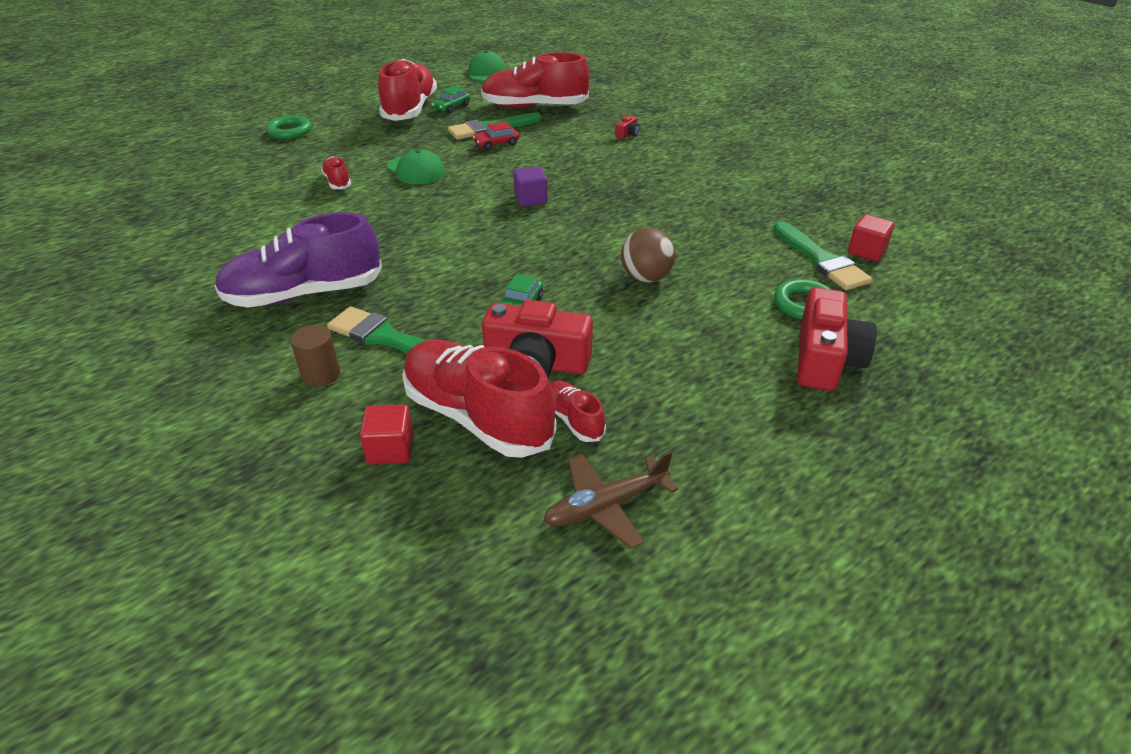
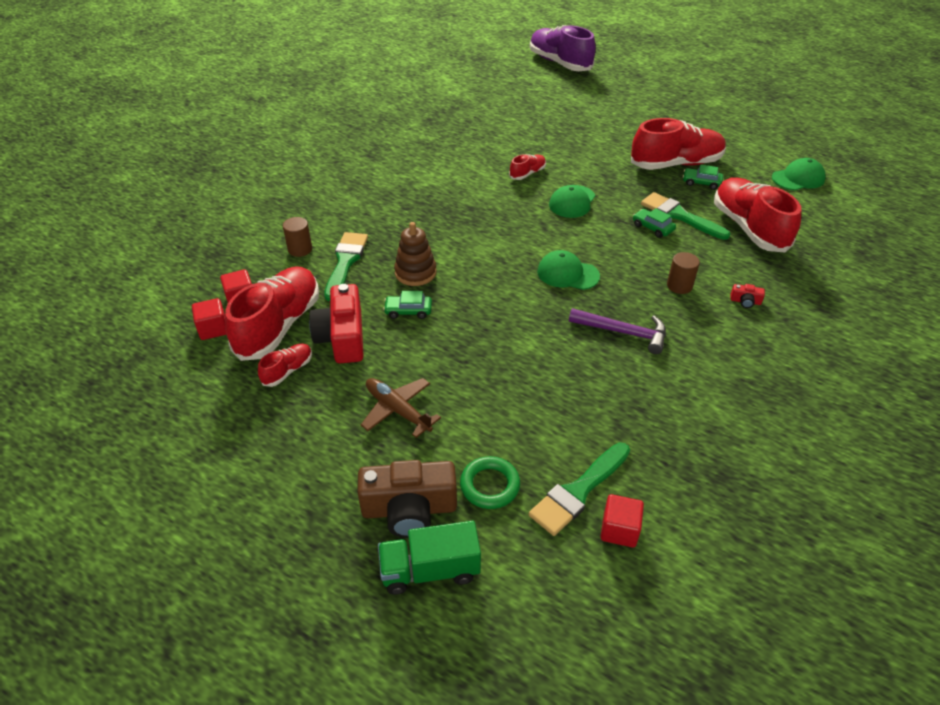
camera: 70 degrees right, 5 degrees up
(290, 131) = (587, 126): green ring -> none
(304, 294) = (379, 213): purple shoe -> purple shoe (560, 63)
(439, 487) = (213, 329): none -> red cube
(454, 288) = (415, 273): none -> brown stacking toy
(496, 144) = (652, 228): red car -> green car
(530, 199) = (567, 274): purple cube -> green cap
(588, 153) = (679, 286): none -> brown cylinder
(606, 506) = (210, 406): brown plane -> brown plane (398, 410)
(634, 193) = (623, 332): none -> purple hammer
(646, 277) = (481, 370): brown ball -> none
(825, 359) = (409, 509): red camera -> brown camera
(902, 360) = (430, 570): none -> green truck

